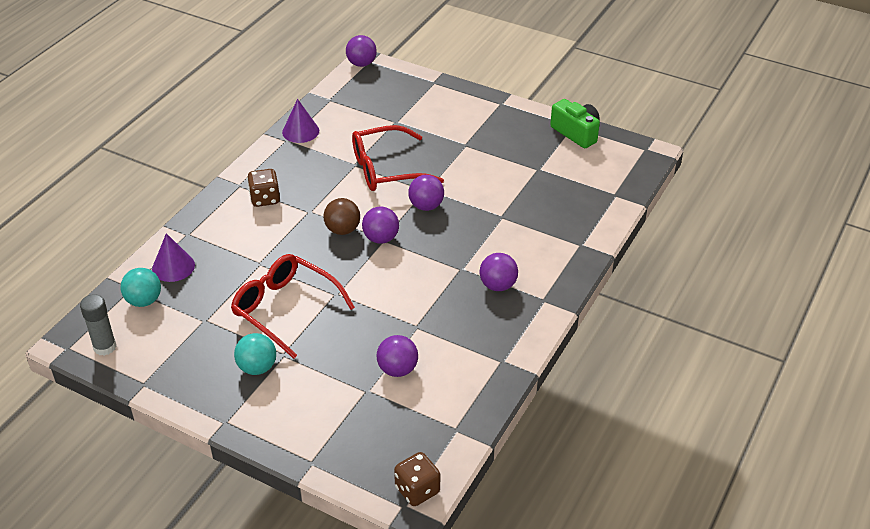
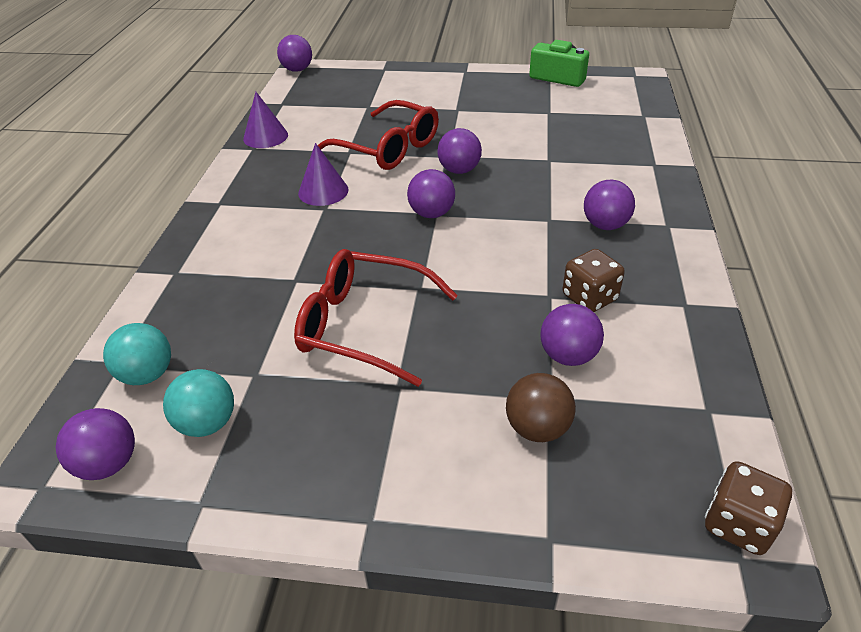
camera: 20 degrees left, 0 degrees up
(105, 347) = (108, 464): grey glue stick -> purple ball
(173, 267) = (173, 317): purple cone -> purple cone (323, 191)
(257, 367) = (372, 416): turquoise ball -> turquoise ball (207, 423)
(265, 199) = (260, 209): brown dice -> brown dice (589, 298)
(342, 230) = (379, 216): brown ball -> brown ball (537, 428)
(386, 169) = (388, 148): red glasses -> red glasses turned 105 degrees counterclockwise

